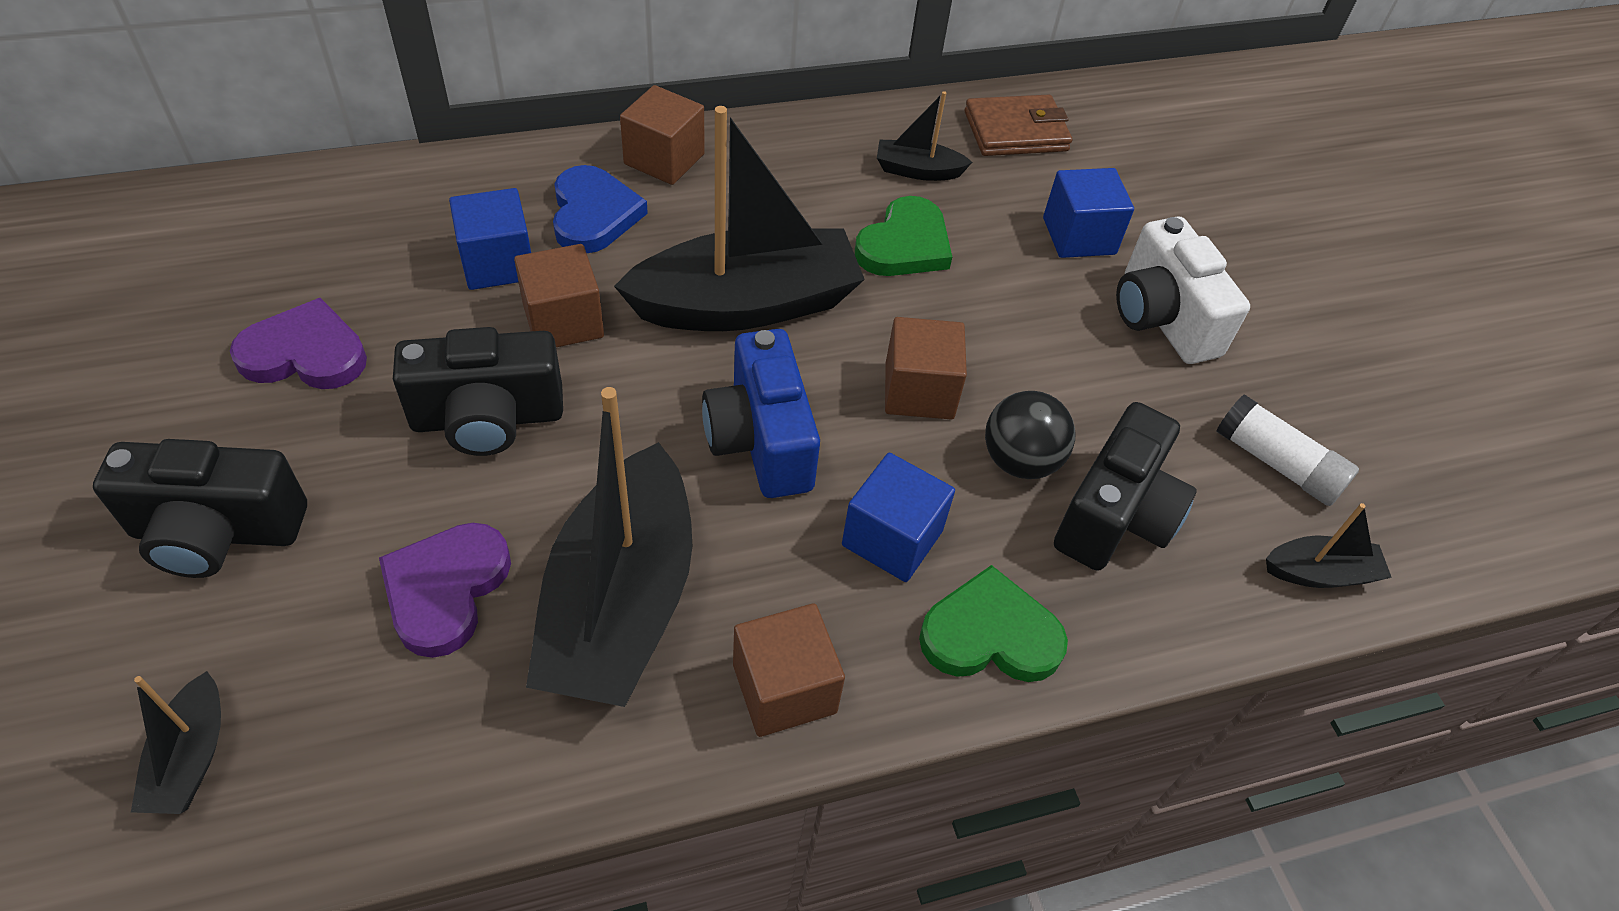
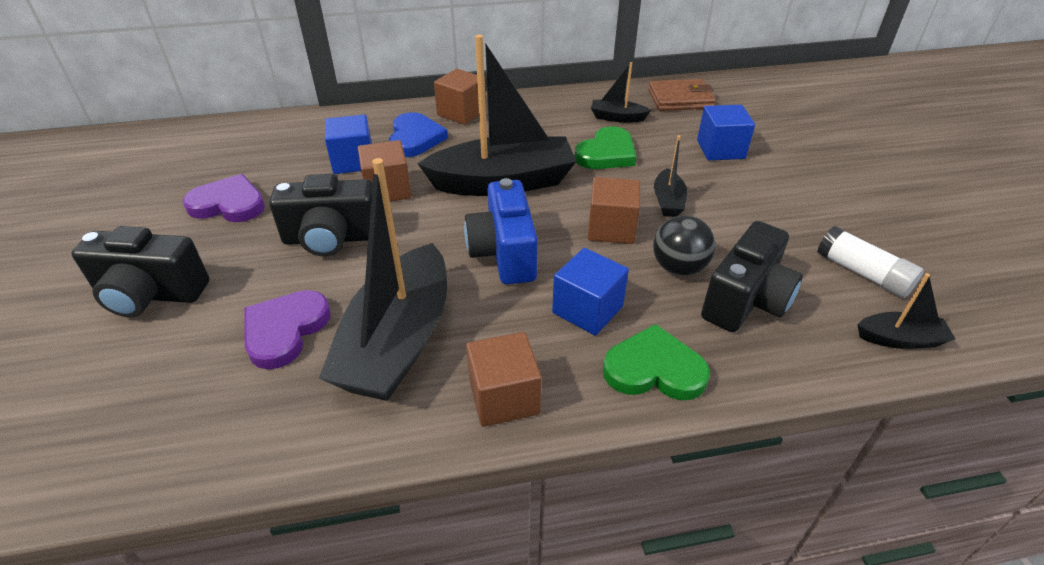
camera: 10 degrees right, 10 degrees down
(191, 758) = (96, 422): black boat -> black boat (668, 201)
(1162, 318) = (777, 192): white camera -> none

